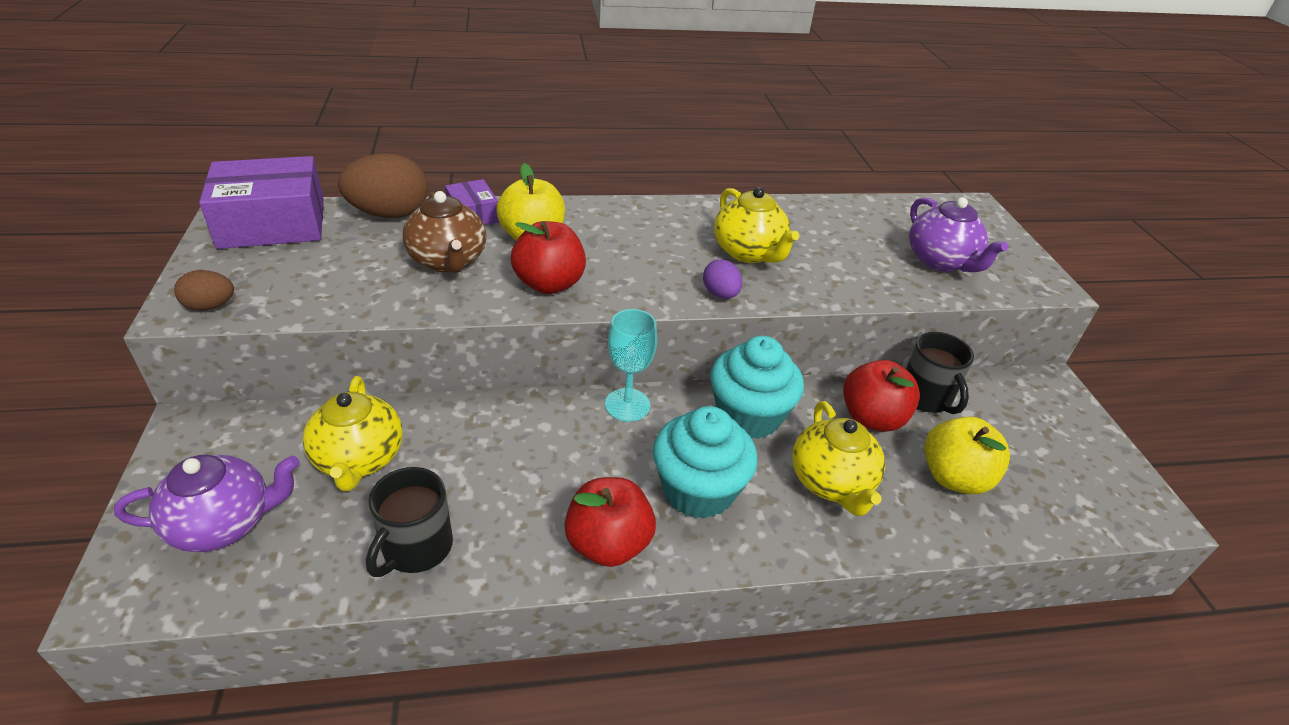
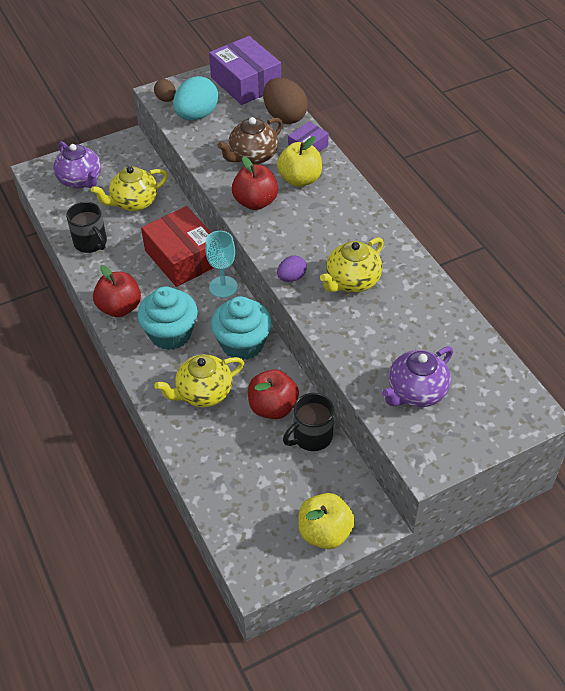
camera: 75 degrees right, 10 degrees up
(293, 286) = (196, 115): none -> turquoise egg
(416, 548) = (91, 243): black mug -> black mug turned 135 degrees counterclockwise
(537, 432) = (183, 257): none -> red box
(954, 477) = (237, 456): yellow apple -> yellow apple (325, 532)

